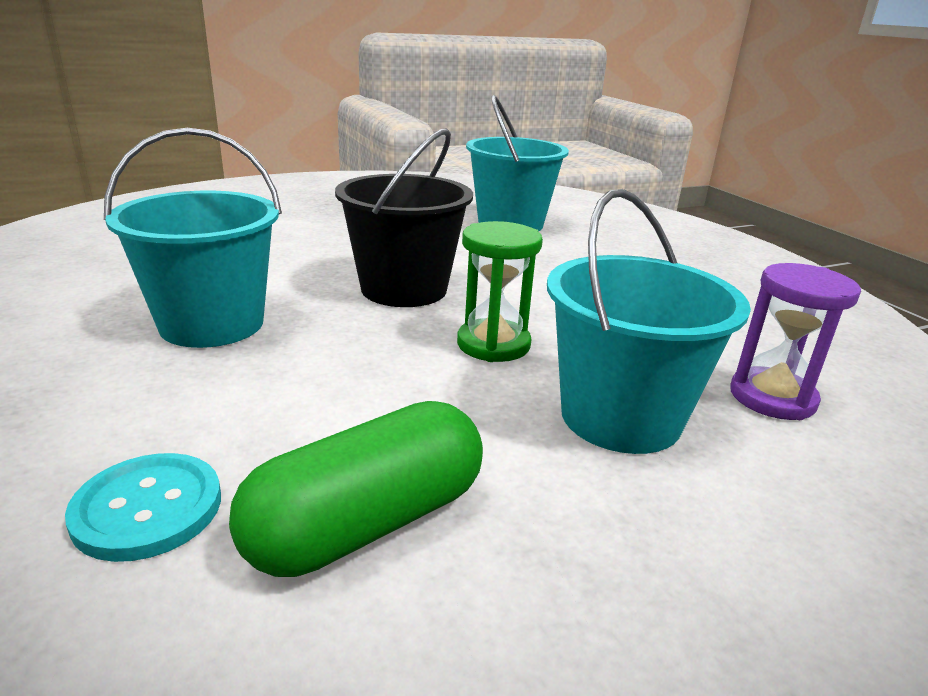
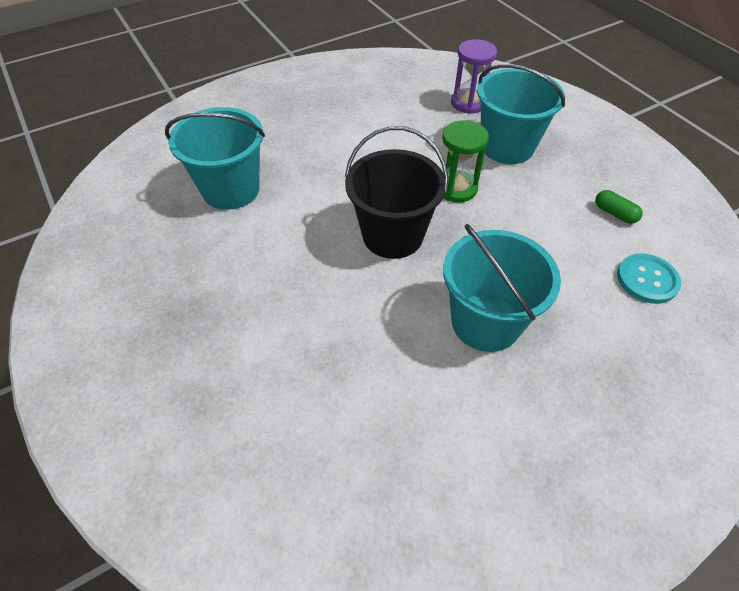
camera: 95 degrees left, 25 degrees up
(367, 523) = (614, 213): green capsule -> green capsule, size x0.47

